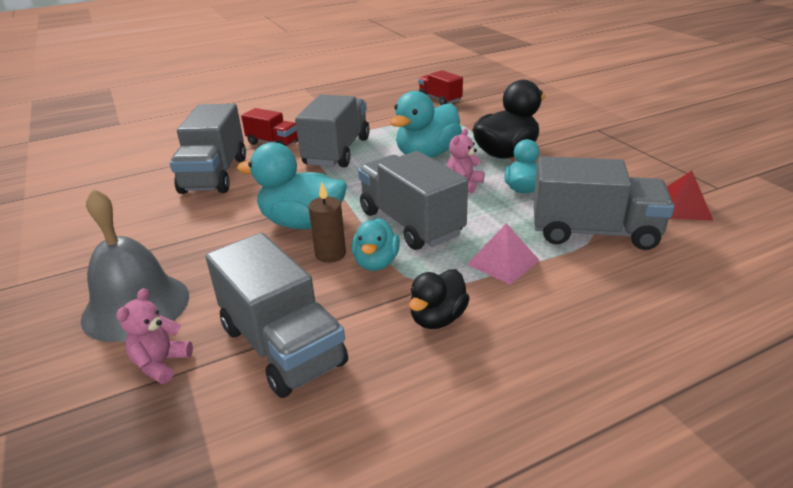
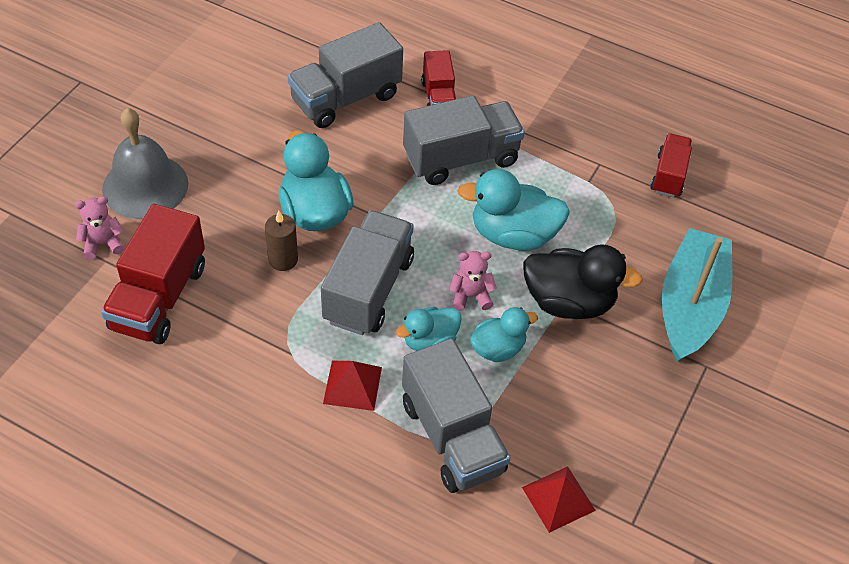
camera: 50 degrees right, 20 degrees up
(282, 346) = (159, 297): grey truck -> red truck
(376, 263) = (292, 297): turquoise duck -> turquoise duck (429, 340)
(437, 318) = (247, 374): black duck -> none
(503, 262) = (352, 385): pink pyramid -> red pyramid
(546, 121) = (690, 305): none -> turquoise boat

